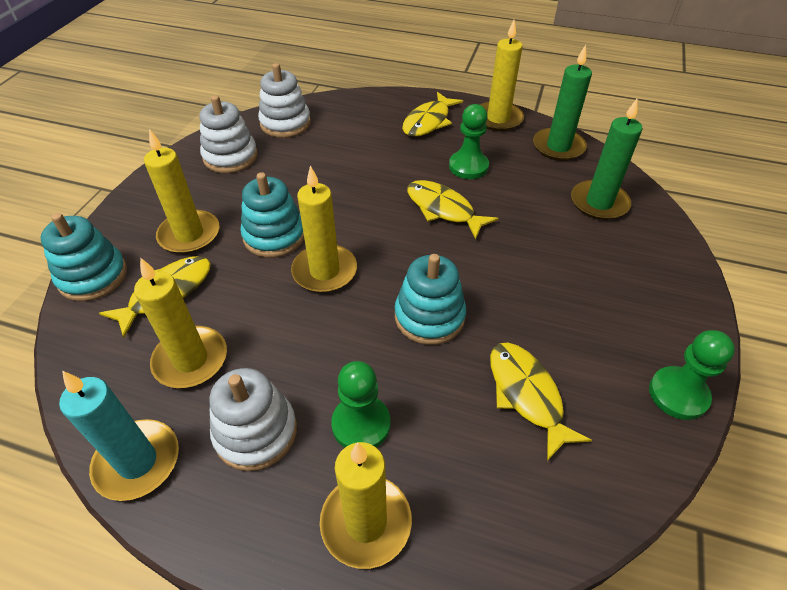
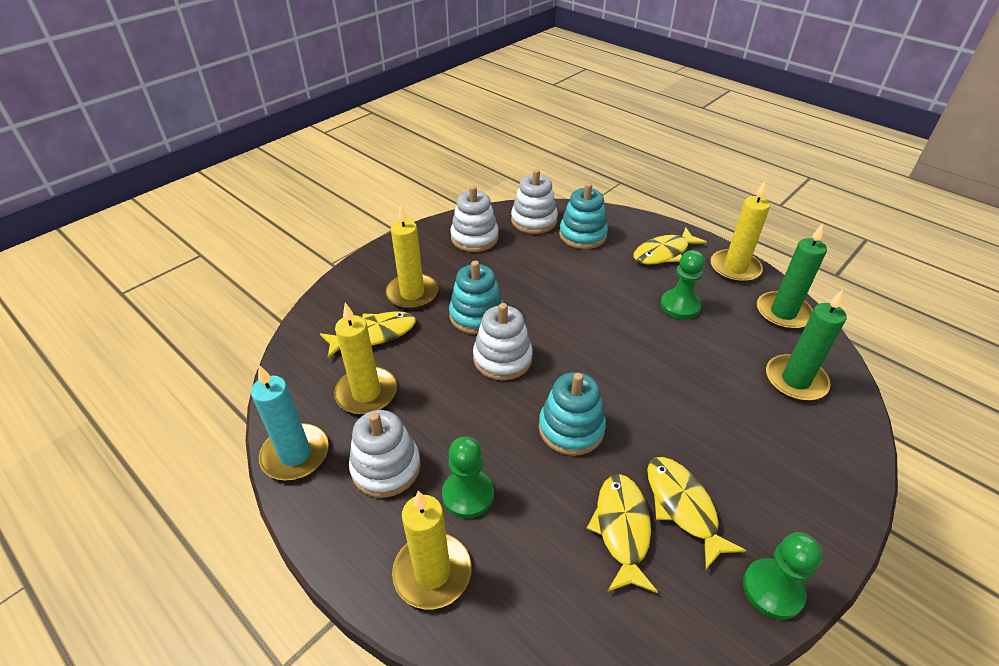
camera: 25 degrees right, 5 degrees down
(93, 276) = (329, 304): turquoise stacking toy -> turquoise stacking toy (582, 235)
(324, 271) = (502, 358): yellow candle -> white stacking toy
(443, 209) = (634, 338): yellow fish -> yellow fish (683, 507)

